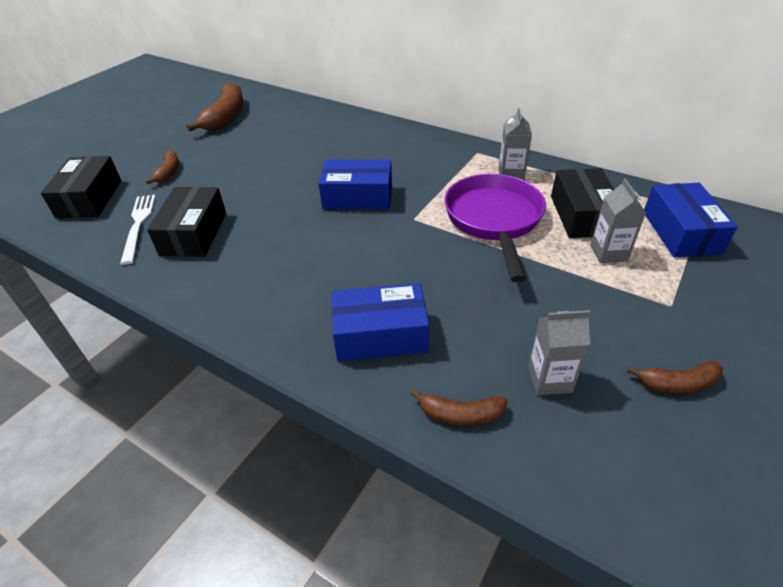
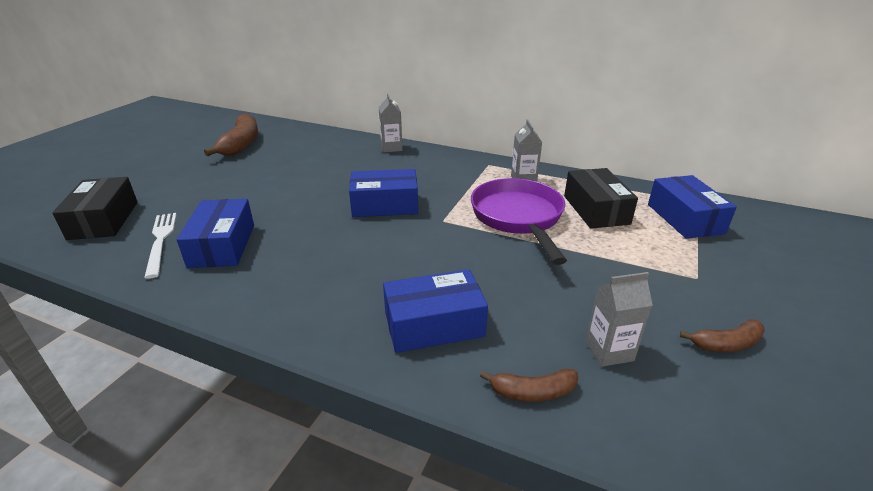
camera: 10 degrees left, 10 degrees down
(168, 172) = (188, 192): brown banana -> none
(194, 233) = (222, 245): black box -> blue box
(608, 253) = (628, 238): grey carton -> grey carton (391, 148)

